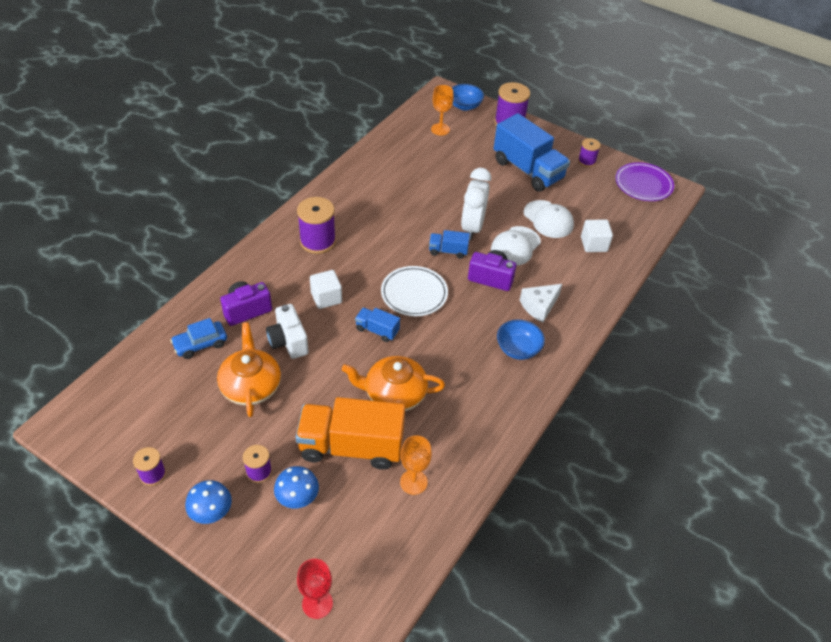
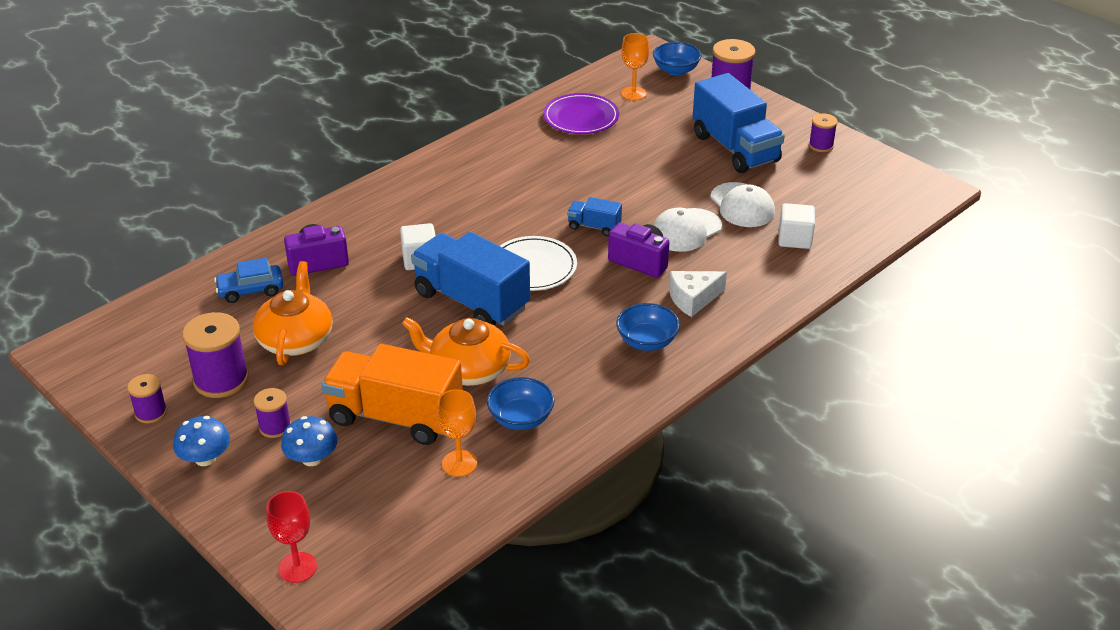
camera: 15 degrees right, 10 degrees down
(288, 341) = (357, 300): white camera -> none
(317, 241) = (430, 199): purple spool -> purple spool (221, 380)
(377, 330) = (471, 301): blue truck -> blue truck, size x2.15
(447, 433) = (521, 419): none -> blue bowl
(472, 227) = (636, 204): white clock -> none
(643, 184) = (891, 178): purple plate -> purple plate (581, 117)

